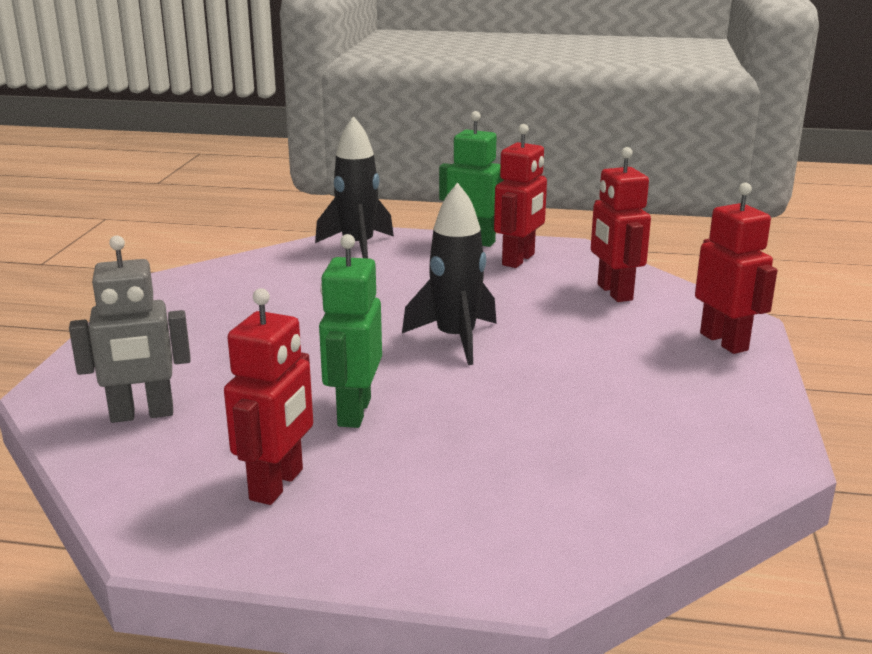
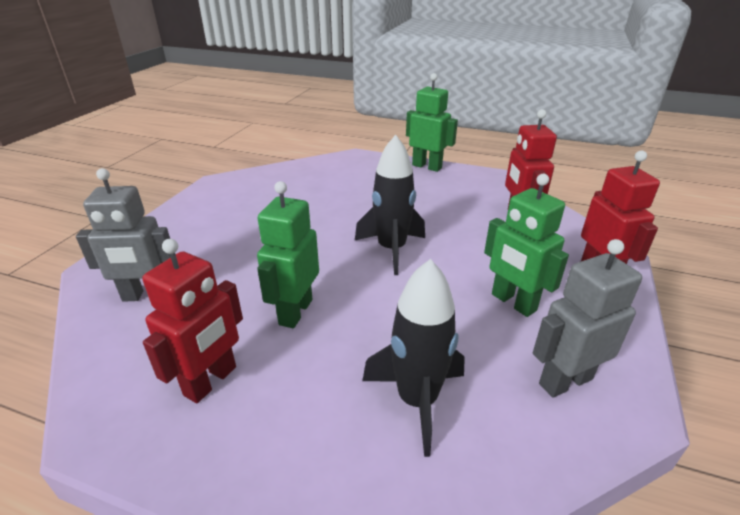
camera: 10 degrees right, 10 degrees up
(358, 247) = (348, 165): black rocket -> black rocket (417, 400)
(519, 260) = (454, 184): red robot -> none
(625, 379) = (513, 302): none -> green robot
(698, 443) = (565, 381): none -> grey robot

